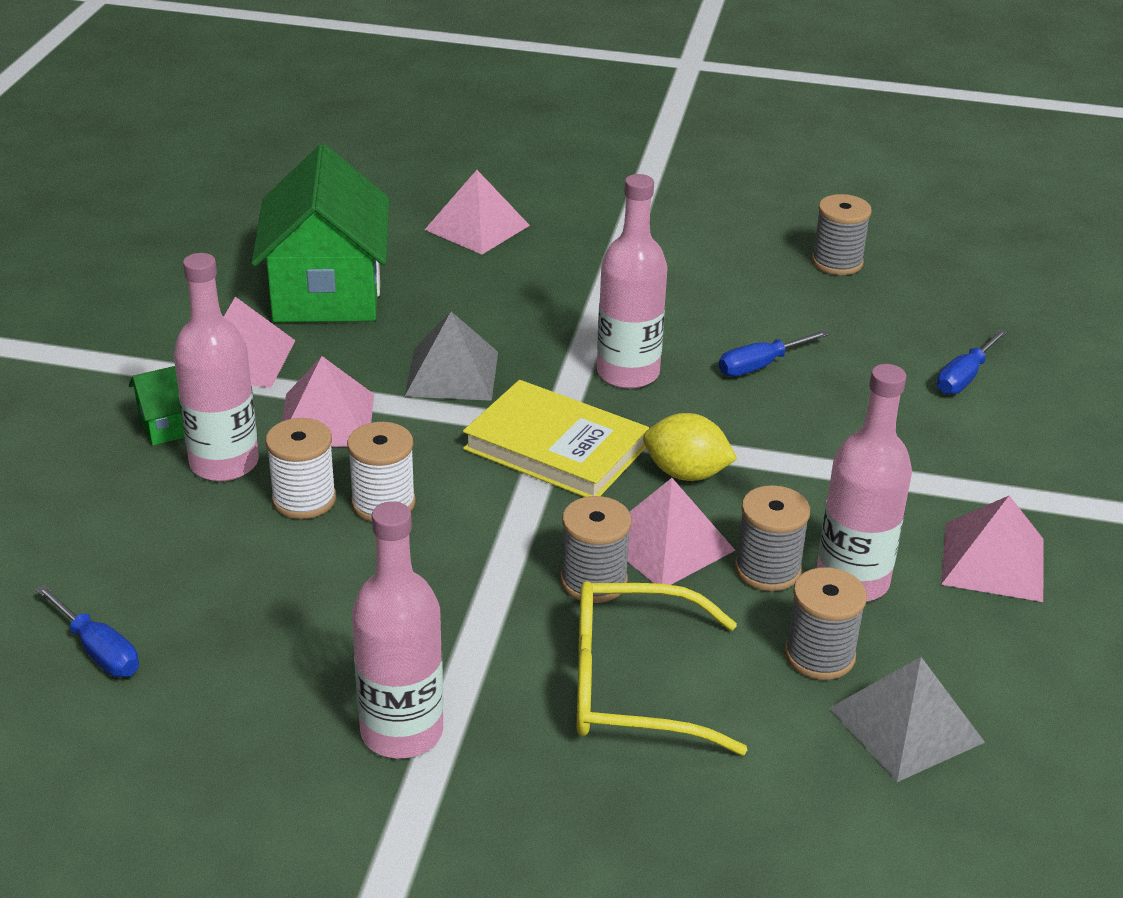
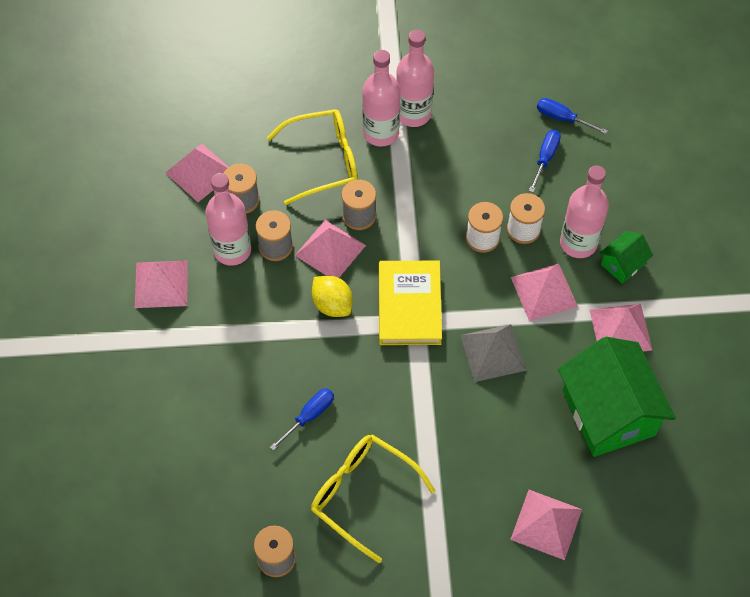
camera: 165 degrees right, 25 degrees up
(556, 447) = (409, 305): yellow book -> yellow book turned 75 degrees clockwise
(628, 373) = (389, 384): pink bottle -> pink bottle (381, 133)
(686, 473) = (332, 304): yellow lemon -> yellow lemon turned 45 degrees clockwise
(706, 288) = (363, 495): none -> yellow glasses
(906, 725) = (199, 172): grey pyramid -> pink pyramid
(964, 377) = (179, 442): blue screwdriver -> blue screwdriver (545, 158)

